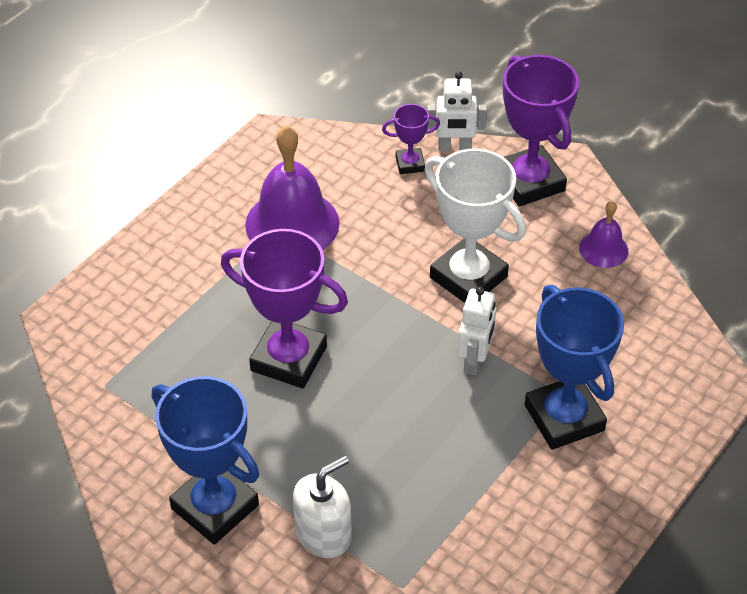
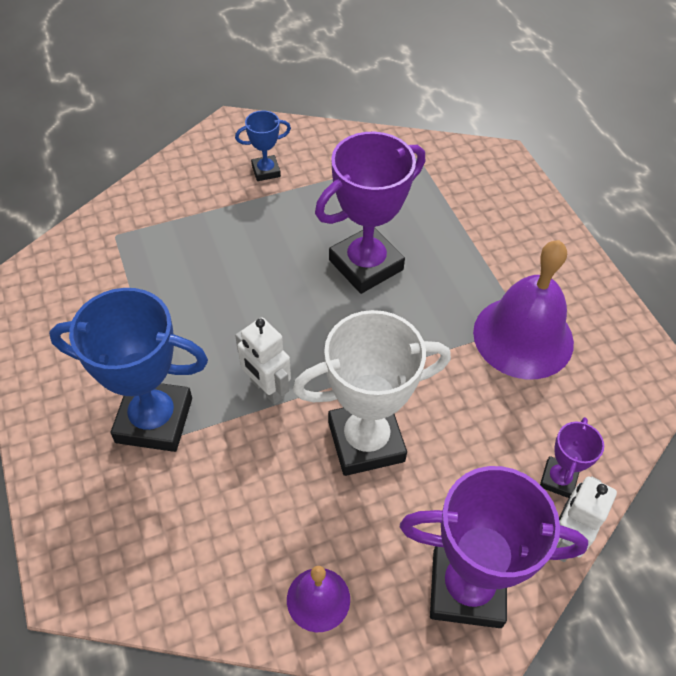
camera: 120 degrees right, 5 degrees up
(215, 507) = (266, 171): blue trophy -> blue trophy, size x0.49
(323, 534) = (194, 214): white soap dispenser -> none

